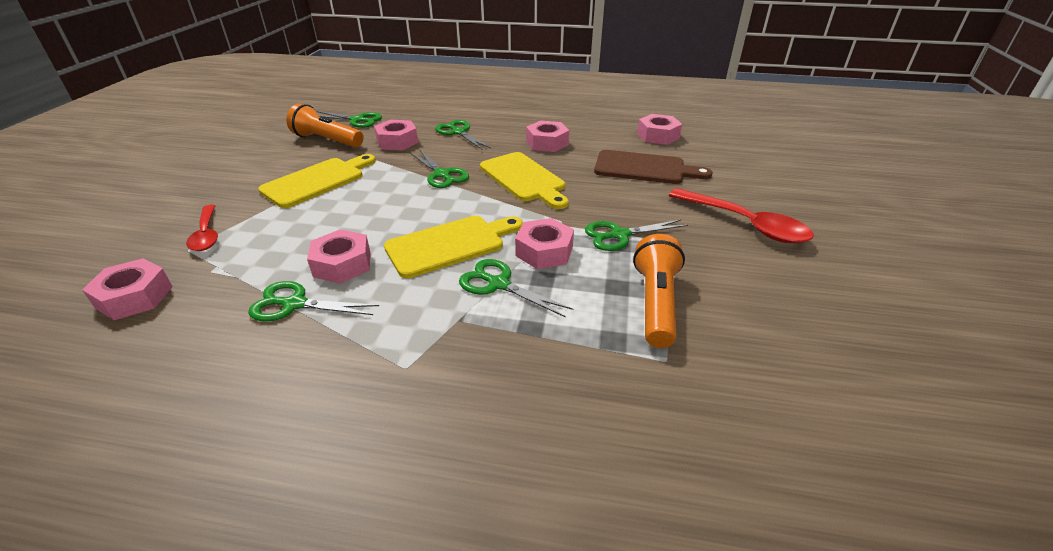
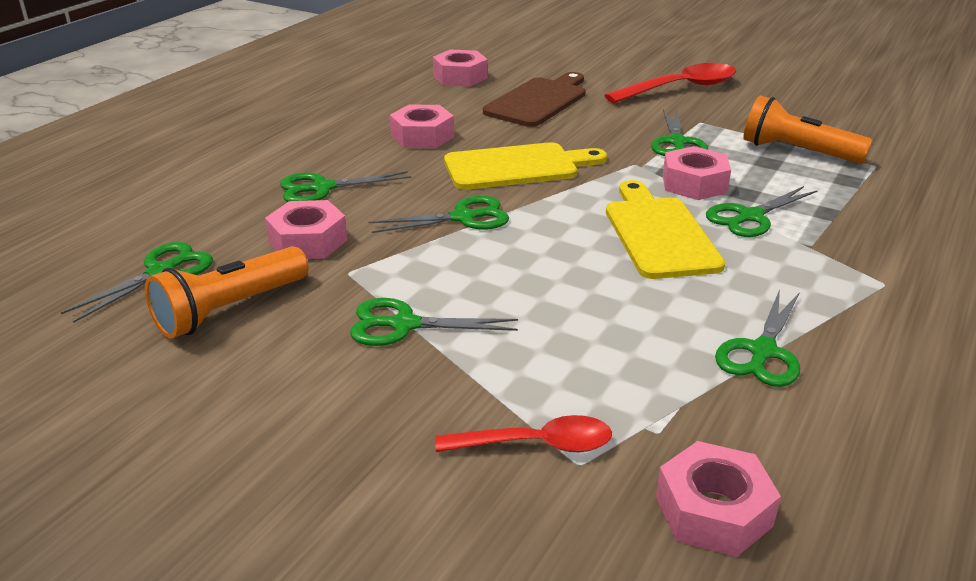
camera: 70 degrees left, 5 degrees down
(317, 181) = (404, 325): yellow cutting board -> green scissors
(342, 264) = (678, 312): pink nut -> none

